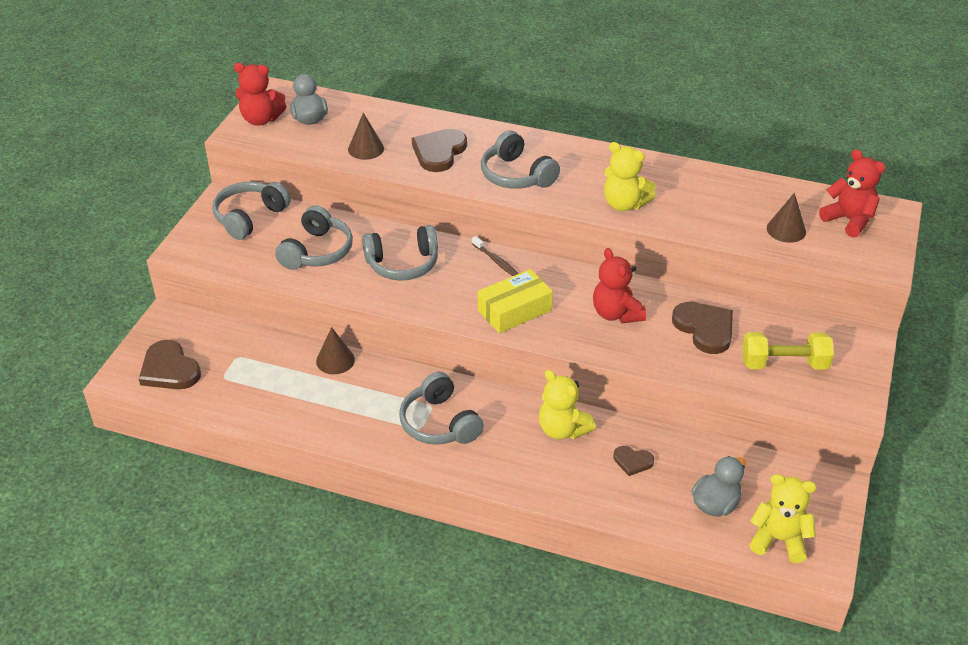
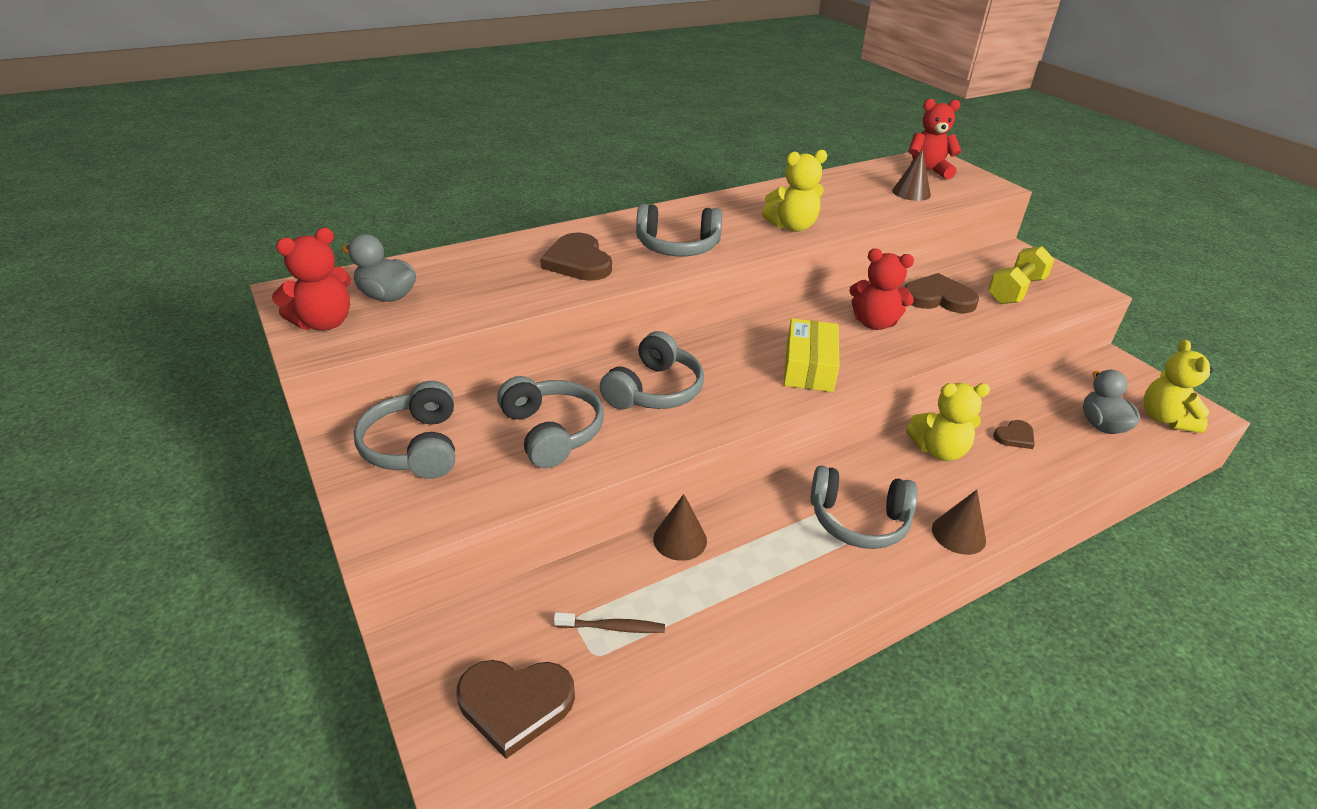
camera: 50 degrees left, 5 degrees down
(366, 149) = (500, 292): brown cone -> brown cone (958, 534)
(496, 261) = (725, 340): brown toothbrush -> brown toothbrush (612, 627)
(778, 540) = (1165, 419): yellow teddy bear -> yellow teddy bear turned 60 degrees counterclockwise

